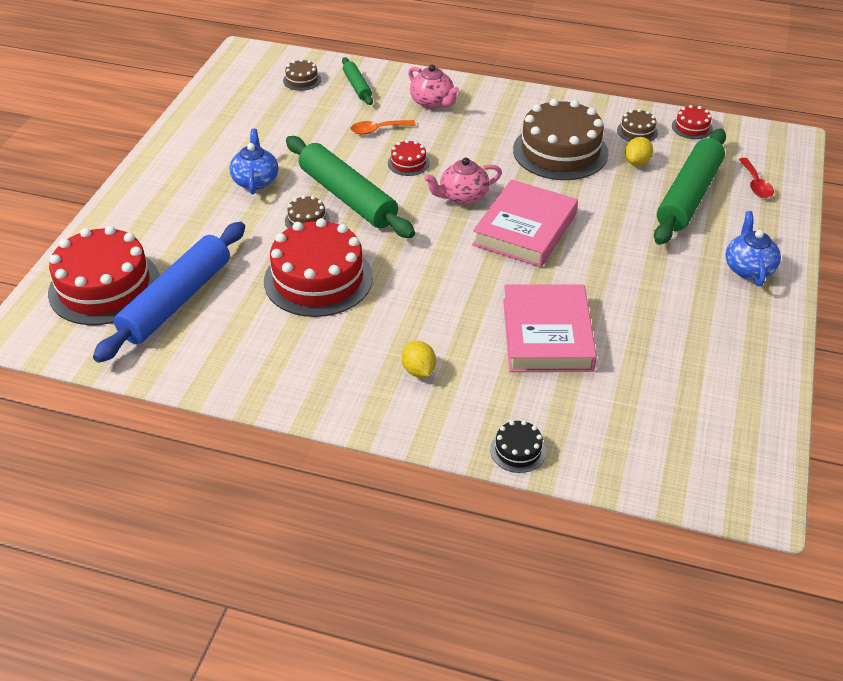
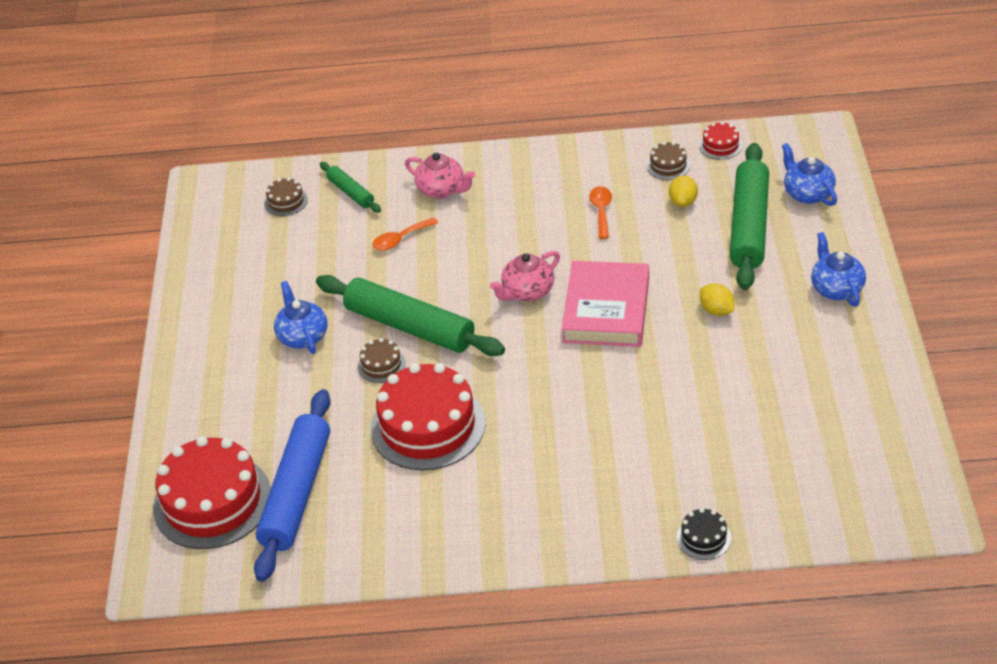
camera: 15 degrees left, 0 degrees up
(408, 163) = (452, 269): red cake -> none
(418, 370) = (575, 490): yellow lemon -> yellow lemon (716, 310)
(547, 334) = (678, 415): pink book -> none
(560, 151) = (601, 211): brown cake -> orange spoon
(755, 184) = (807, 194): red spoon -> blue teapot

